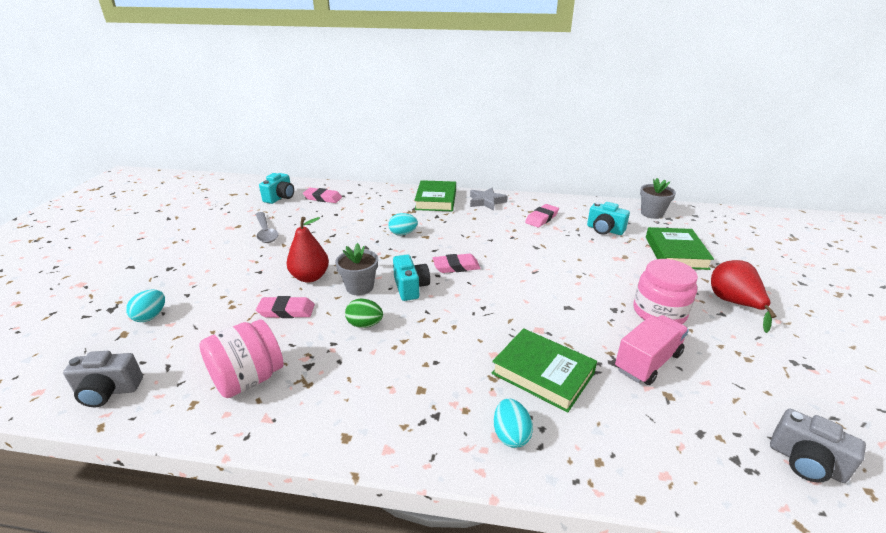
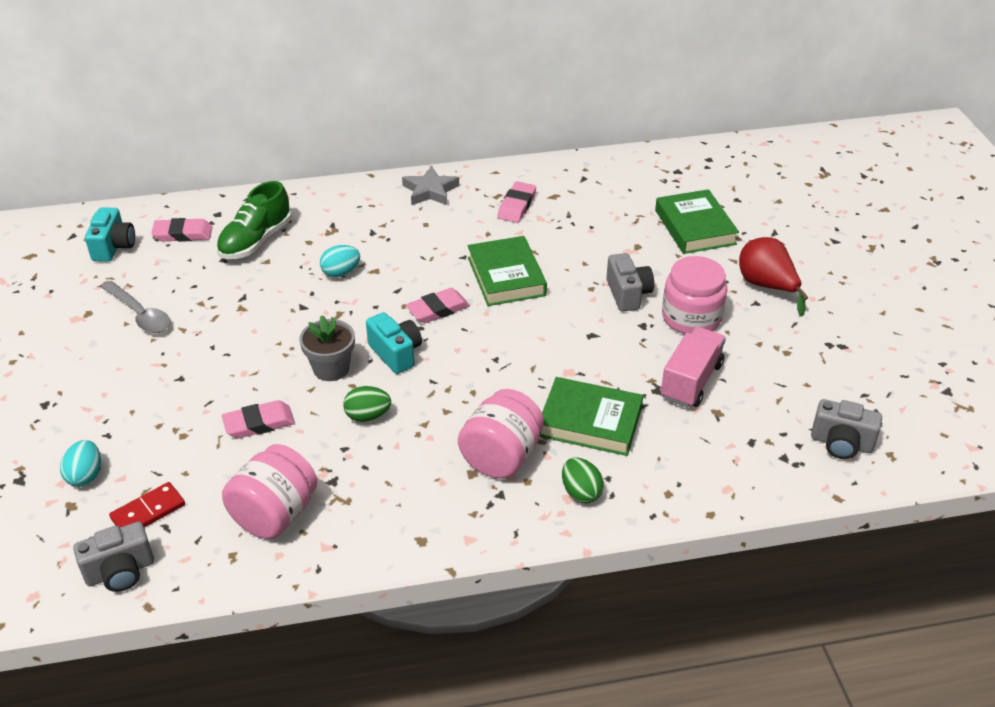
camera: 20 degrees left, 10 degrees up
(166, 352) = (148, 511): none -> red domino
(310, 277) = (256, 370): red pear -> none
(362, 208) = (255, 241): none -> green shoe
(436, 200) = (356, 202): green book -> green book (506, 276)
(452, 382) = (501, 456): none -> pink jar
(511, 435) = (581, 492): turquoise egg -> green egg
(604, 230) = (603, 208): turquoise camera -> none
(608, 285) = (628, 294): none -> grey camera
(652, 213) = (655, 167): grey flower pot -> none

